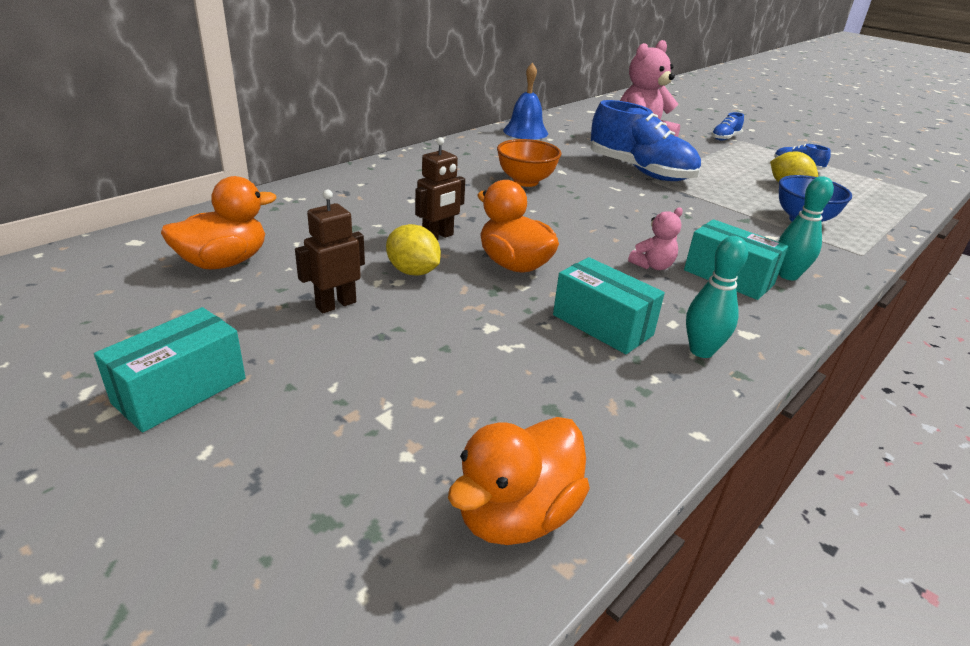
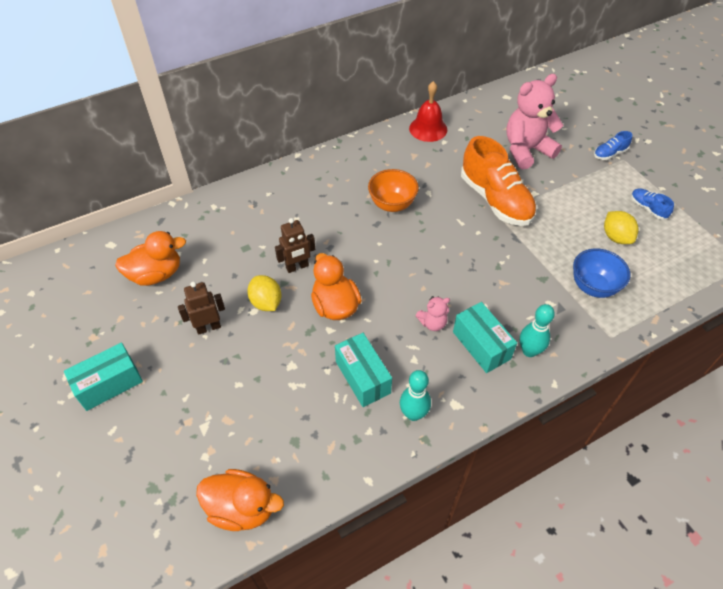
camera: 20 degrees right, 20 degrees up
(516, 514) = (242, 508): orange duck -> orange duck turned 135 degrees counterclockwise
(525, 132) = (428, 129): blue bell -> red bell
(640, 171) = (495, 200): blue shoe -> orange shoe

